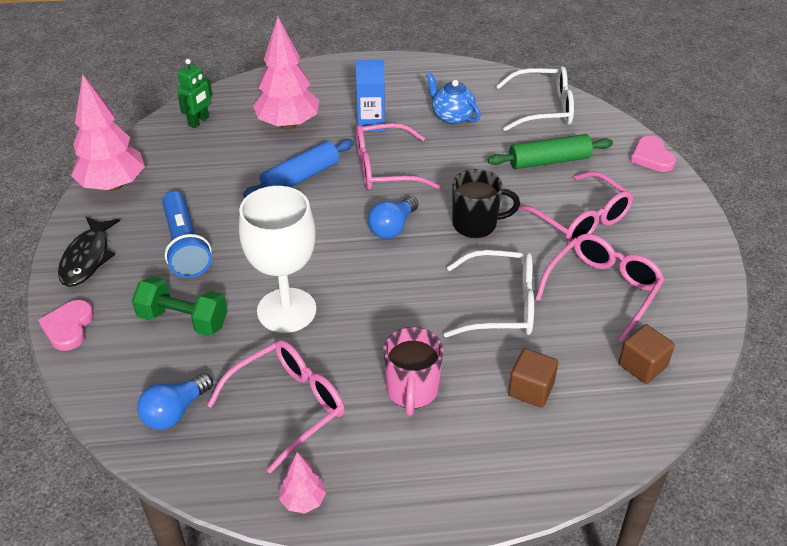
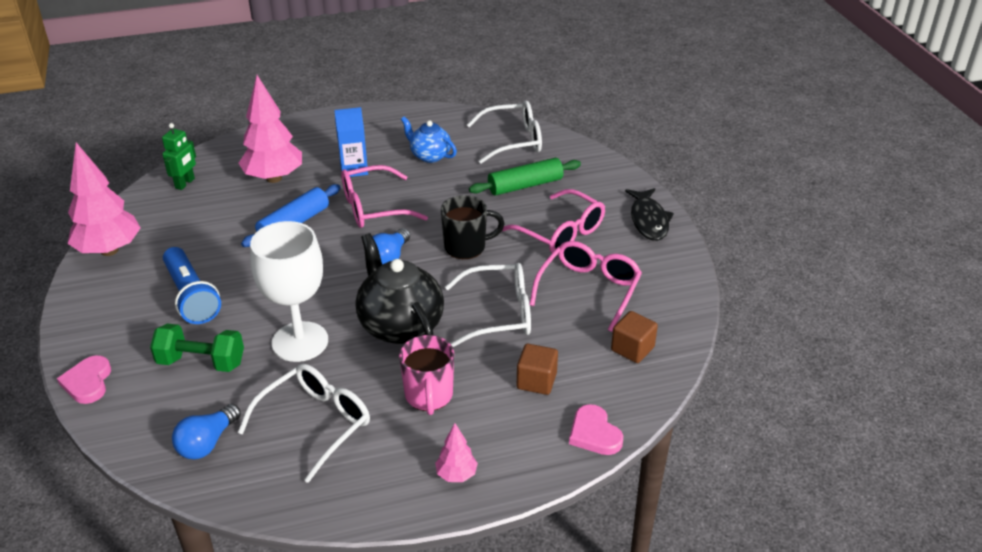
camera: 10 degrees left, 5 degrees down
(87, 258) = (95, 318): black fish -> black fish (648, 220)
(288, 406) = (315, 423): pink glasses -> white glasses
(303, 500) = (343, 502): pink tree -> pink tree (456, 475)
(393, 305) = (400, 326): none -> black teapot
(652, 157) = (617, 173): pink heart -> pink heart (594, 433)

